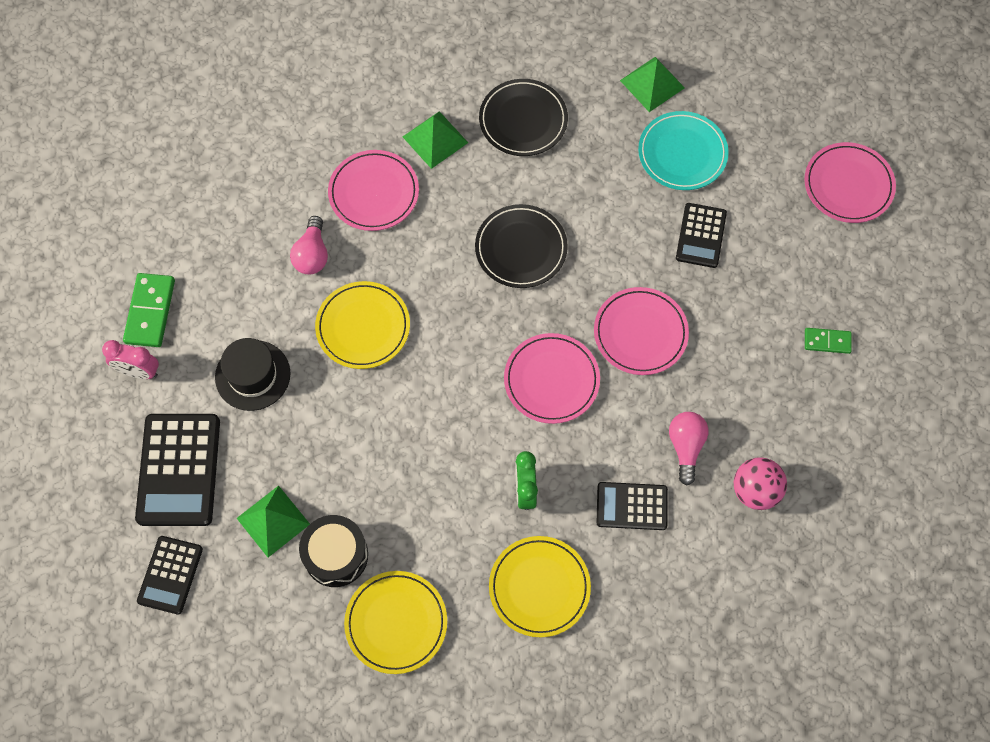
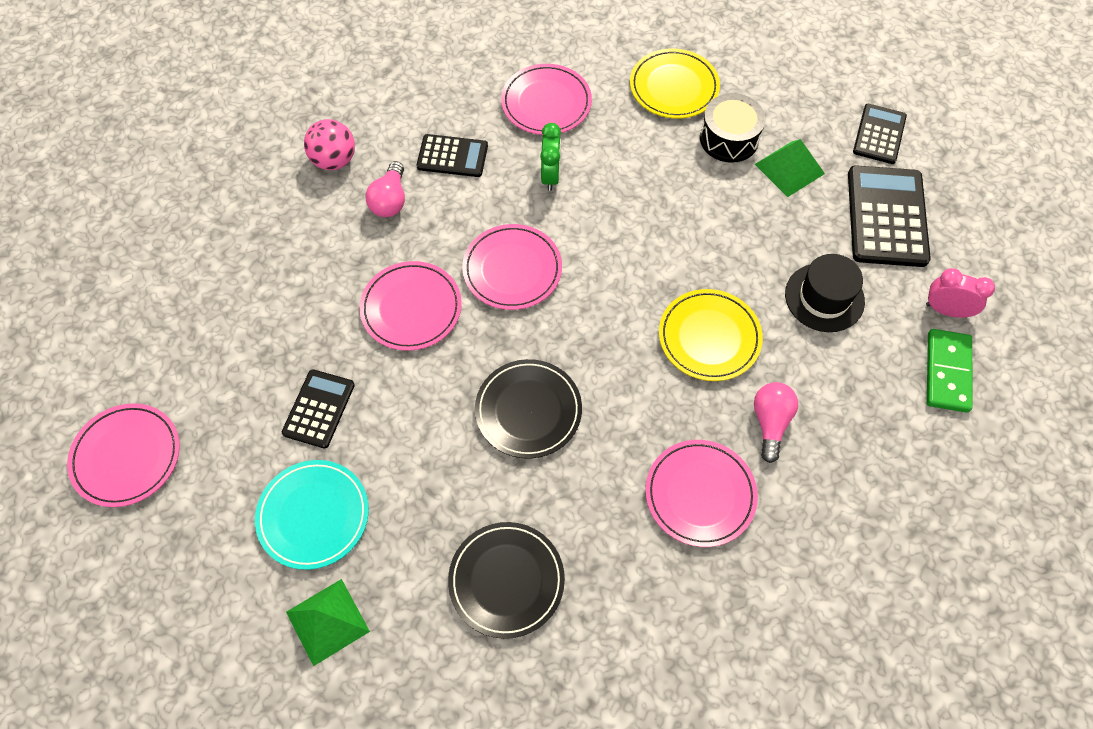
camera: 175 degrees left, 5 degrees down
(435, 139) = (622, 562): green pyramid -> none
(539, 587) = (546, 103): yellow plate -> pink plate
(827, 341) = (218, 285): green domino -> none

